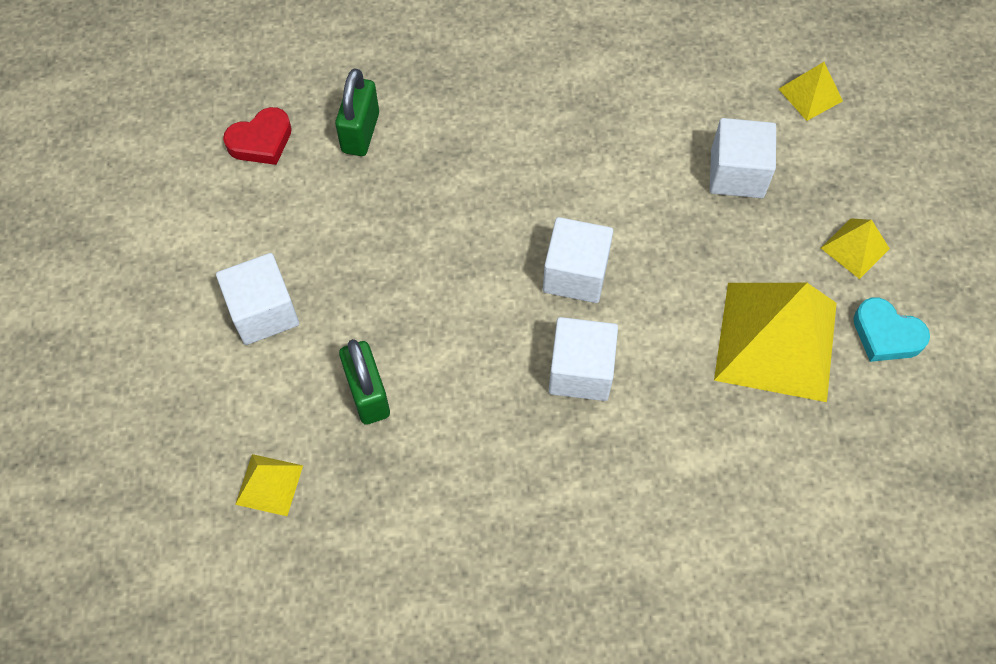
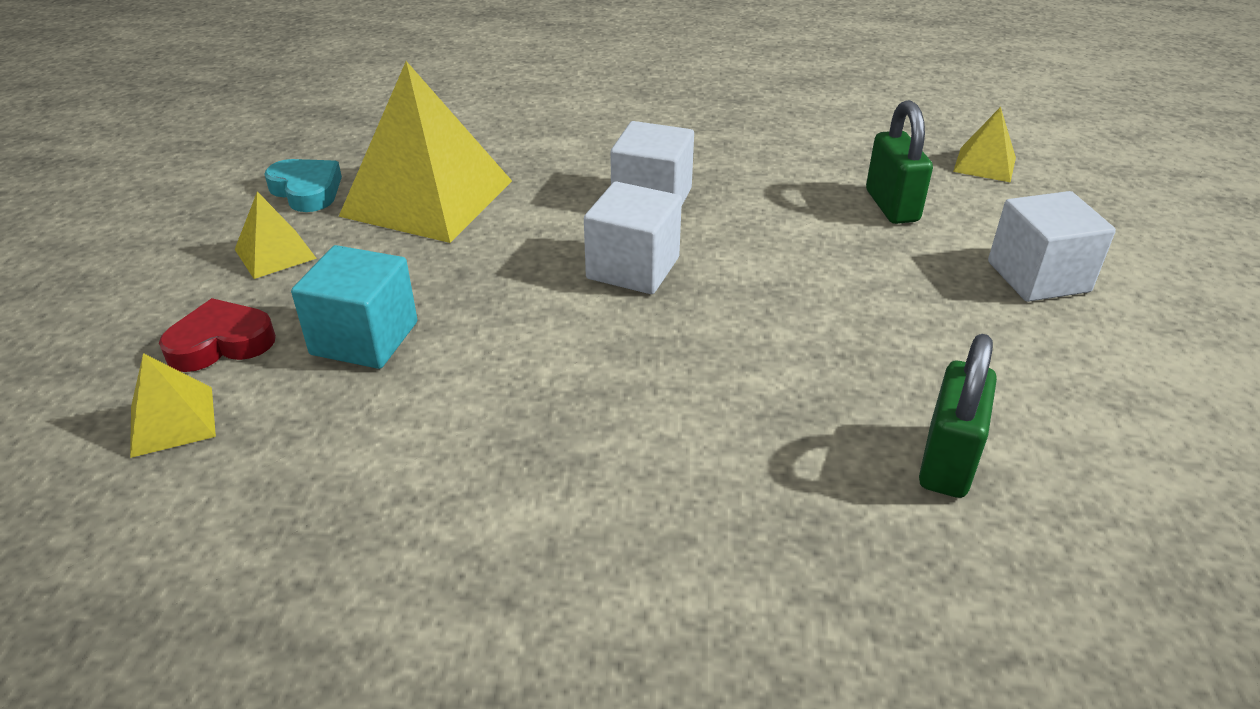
camera: 170 degrees left, 25 degrees down
(261, 141) = (1124, 471): red heart -> red heart (221, 343)
(737, 173) = (364, 338): white cube -> turquoise cube

